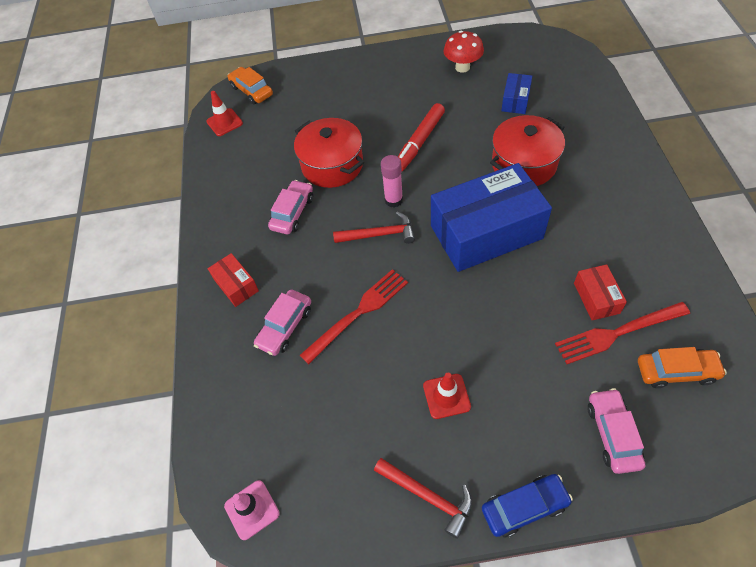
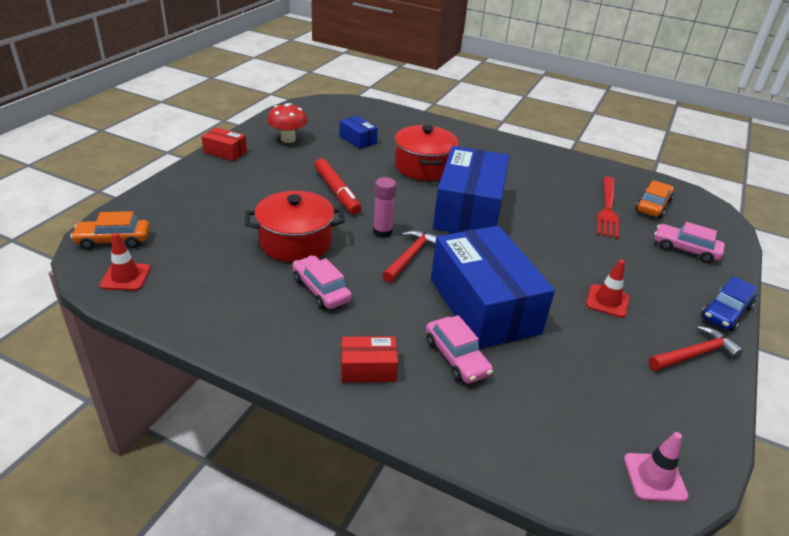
camera: 65 degrees left, 20 degrees down
(359, 312) = (484, 305): red fork -> blue box
(524, 507) = (725, 312): blue car -> blue car turned 150 degrees counterclockwise
(596, 298) = (572, 201): red box -> red box (225, 152)

